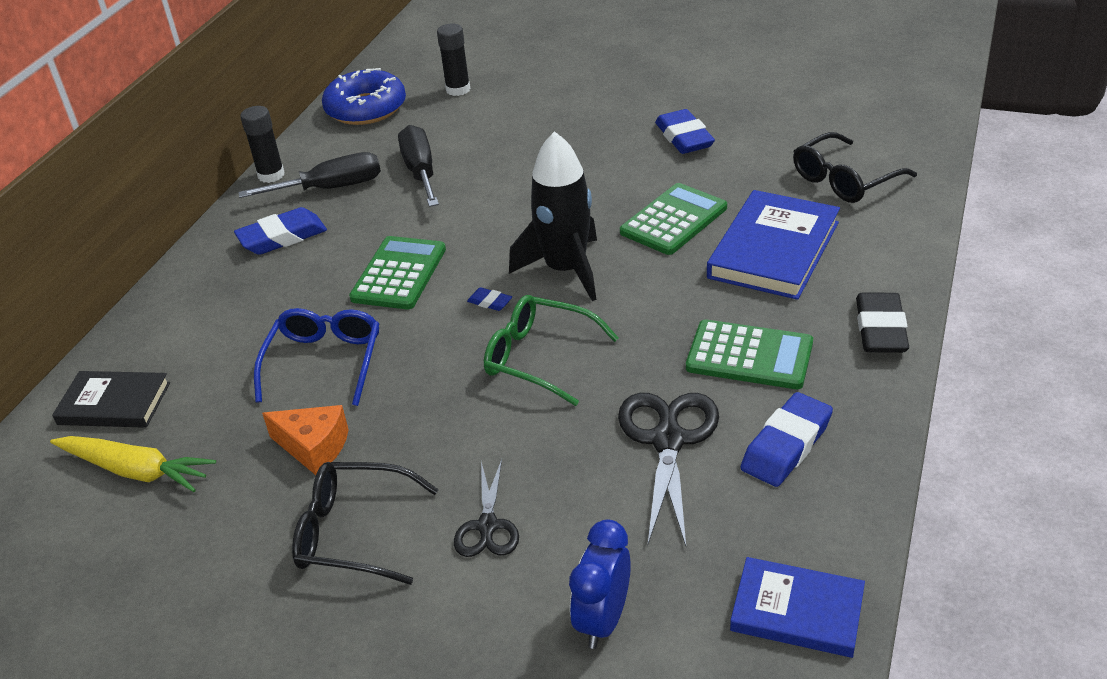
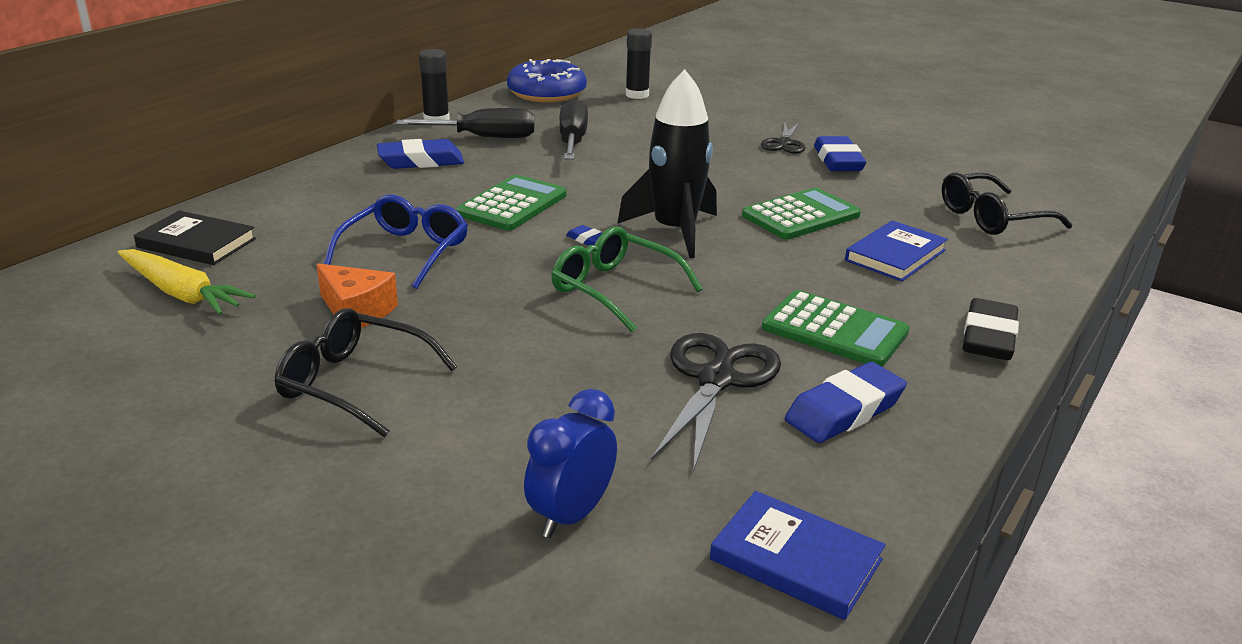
camera: 10 degrees right, 10 degrees down
(487, 526) = (491, 408): black scissors -> black scissors (784, 143)
(773, 250) = (895, 255): blue book -> blue book, size x0.64

